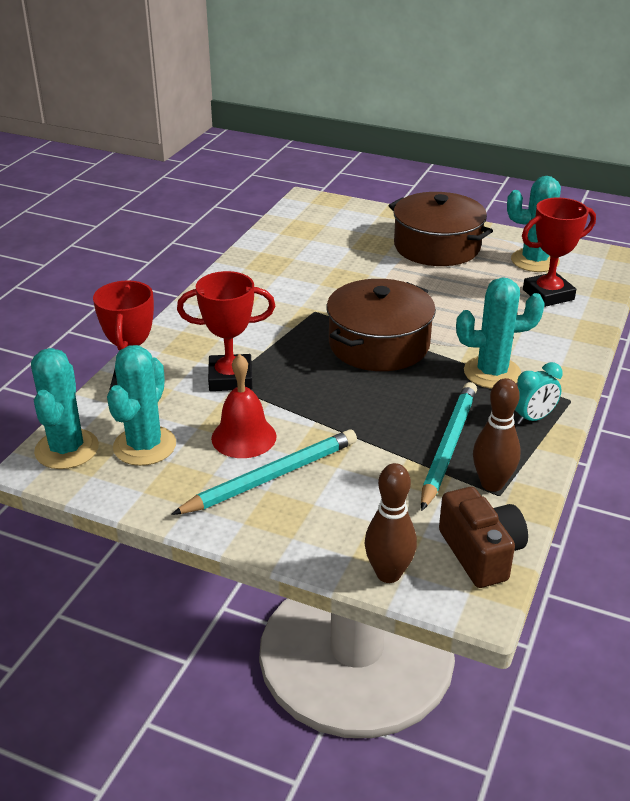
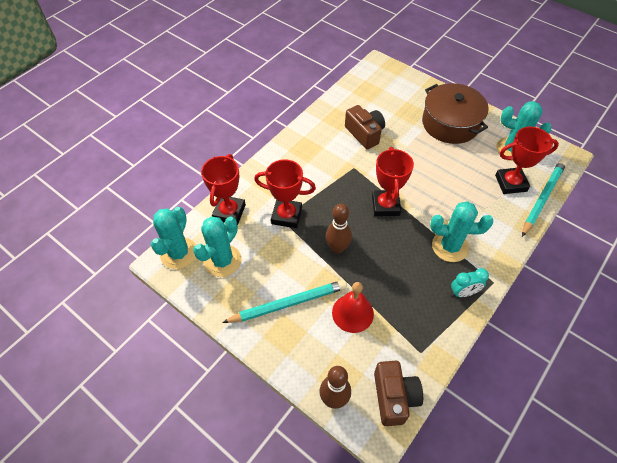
camera: 15 degrees right, 20 degrees up
(244, 437) = (281, 267): red bell -> red bell (352, 313)
(316, 273) = (364, 134): none -> brown camera
(379, 344) = (385, 205): brown pot -> red trophy
(448, 446) = (402, 304): turquoise pencil -> turquoise pencil (542, 198)
(492, 484) = (419, 342): brown bowling pin -> brown bowling pin (337, 248)

